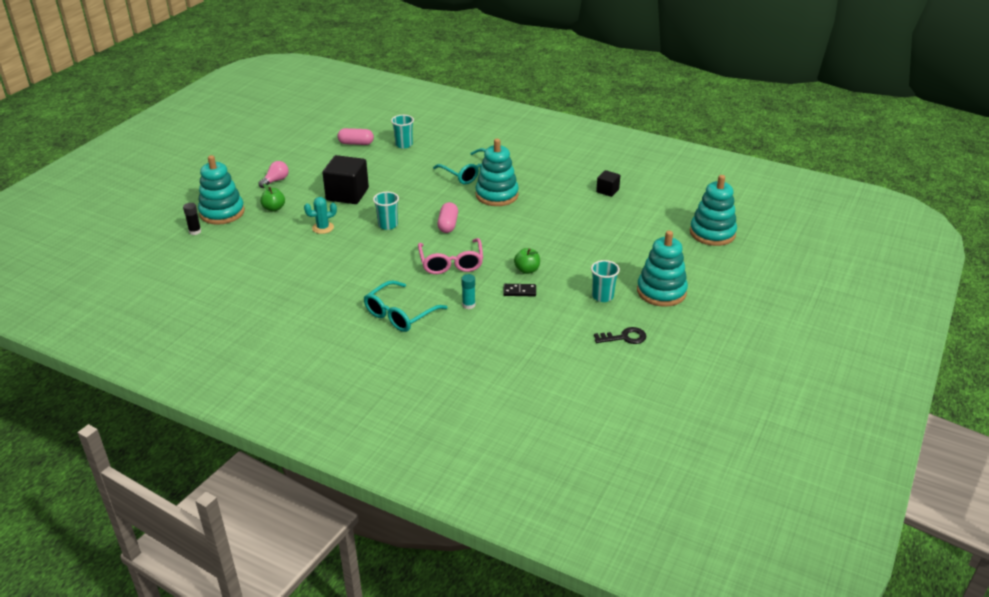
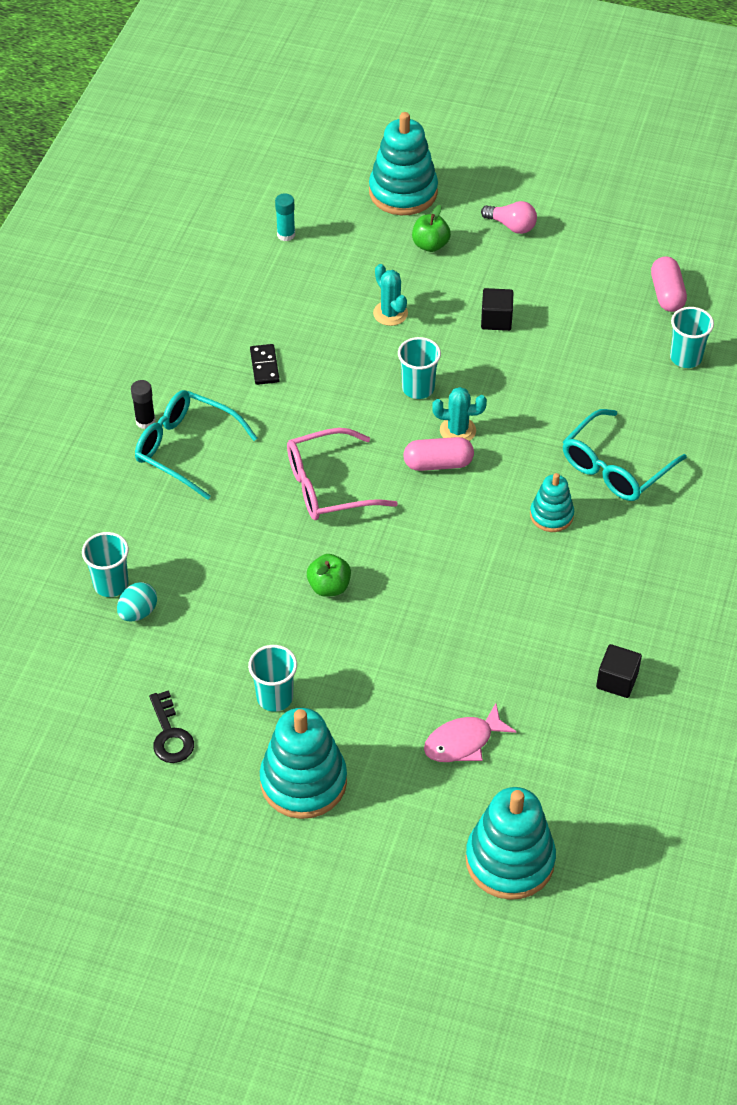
camera: 80 degrees right, 15 degrees up
(195, 231) = (346, 179): black glue stick -> black glue stick (145, 421)
(347, 194) = (496, 320): black cube -> black cube, size x0.52
(426, 216) = (457, 430): none -> turquoise cactus
(468, 305) = (222, 525): turquoise glue stick -> turquoise glue stick (286, 235)
(497, 195) = (551, 515): turquoise stacking toy -> turquoise stacking toy, size x0.56
(503, 354) = (111, 584): none -> turquoise cup
(519, 291) = (268, 584): black domino -> black domino (264, 366)
(529, 344) = (138, 612): none -> turquoise egg
(640, 238) = (463, 742): none -> pink fish

